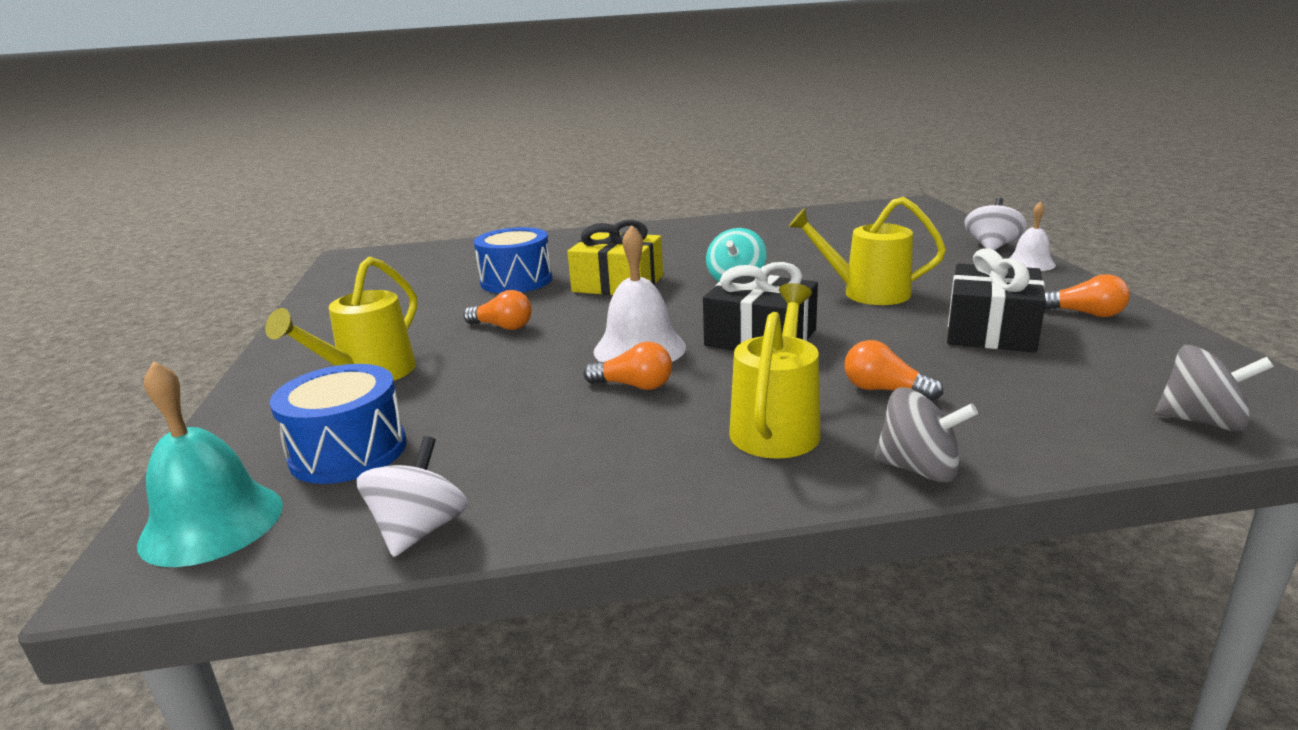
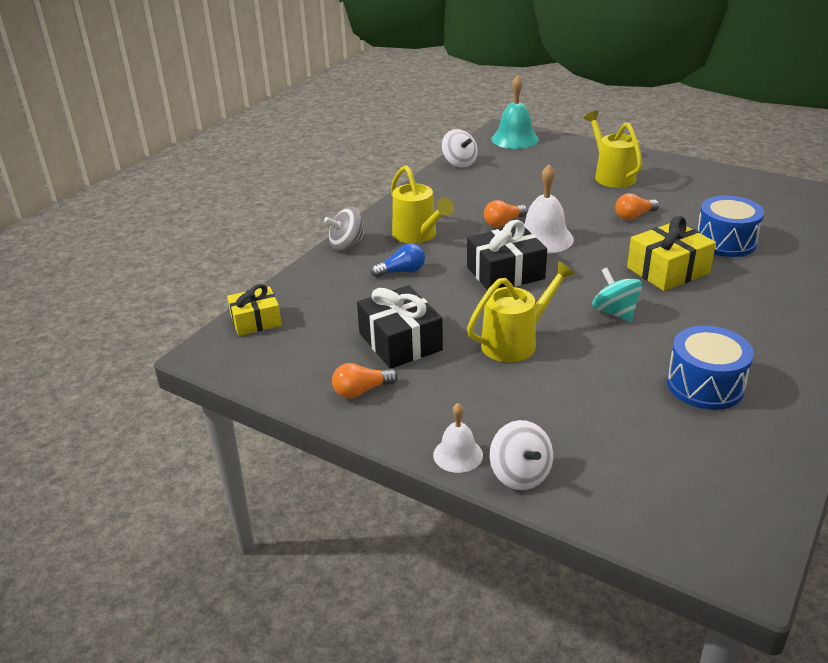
camera: 130 degrees right, 10 degrees up
(348, 451) = (534, 161): blue drum -> blue drum (705, 385)
(884, 390) = (402, 271): orange light bulb -> blue light bulb
(1202, 421) = (256, 321): grey spinning top -> yellow gift

